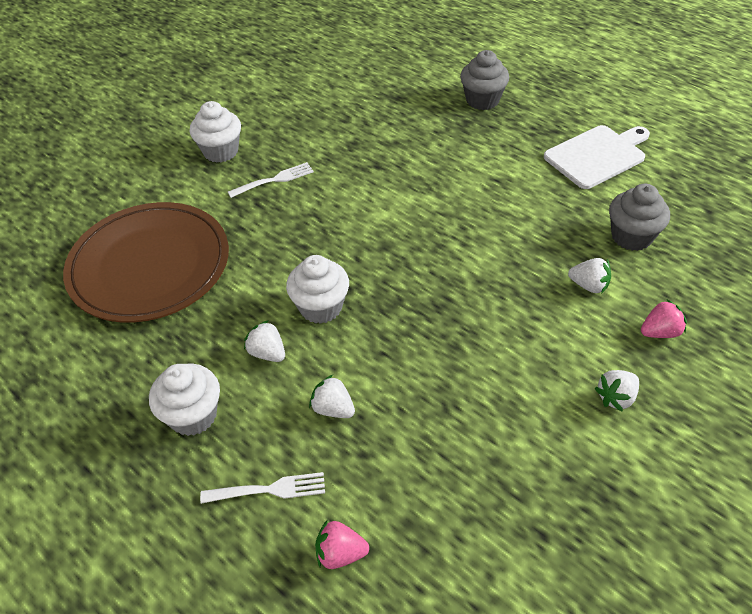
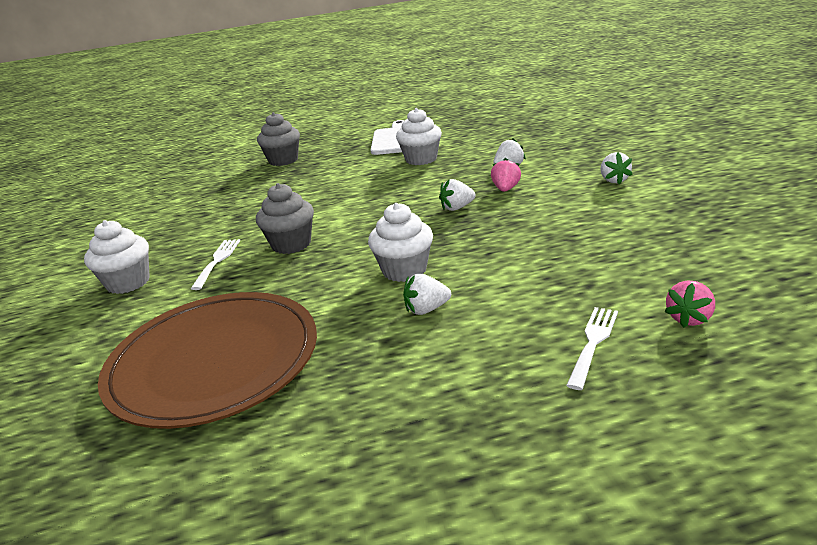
camera: 55 degrees left, 20 degrees down
(193, 415) = (460, 373): white cupcake -> white cupcake (421, 159)
(333, 409) = (526, 288): white strawberry -> white strawberry (457, 208)
(631, 236) = (482, 146): grey cupcake -> grey cupcake (291, 244)
(660, 332) = (571, 156): pink strawberry -> pink strawberry (505, 189)

